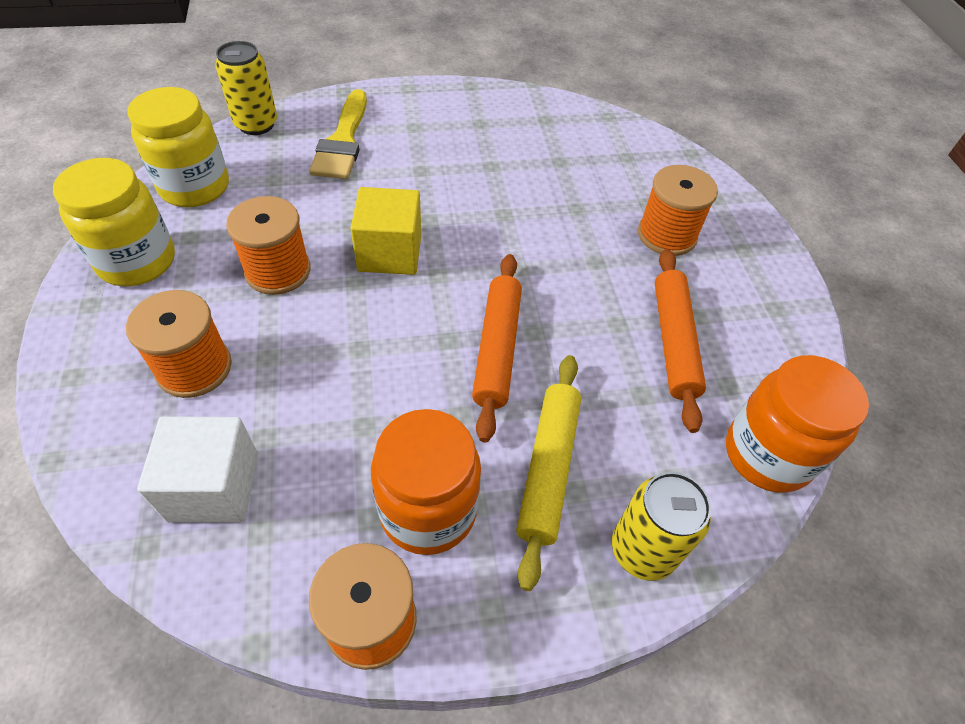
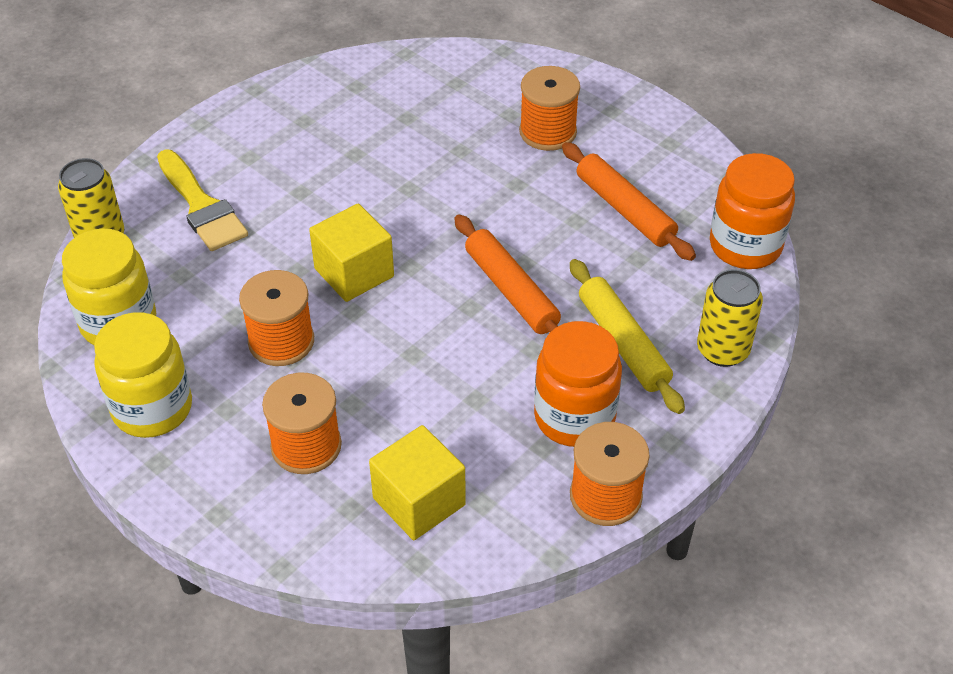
camera: 35 degrees left, 5 degrees down
(214, 487) = (419, 501): white cube -> yellow cube

